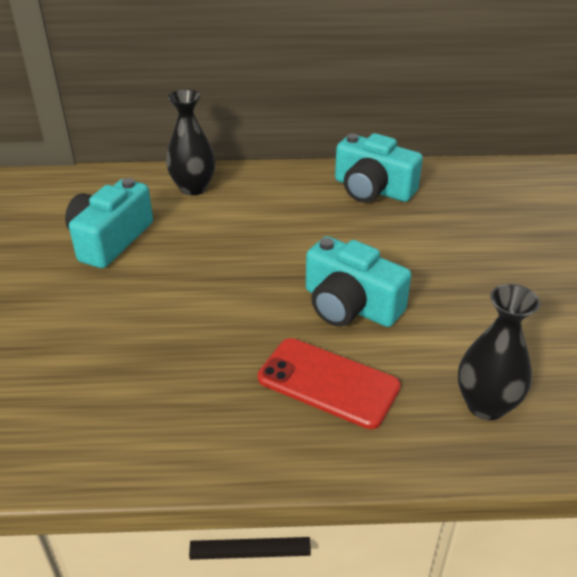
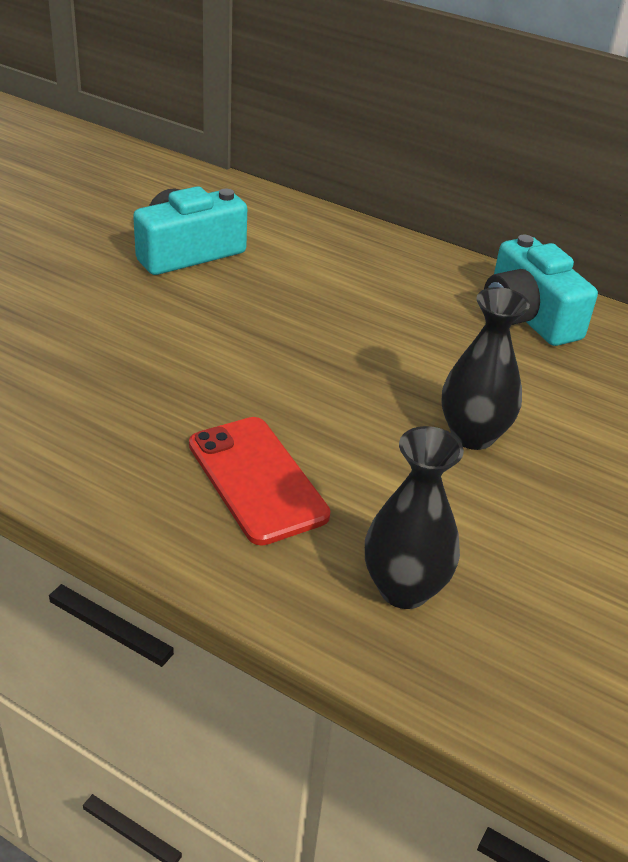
camera: 30 degrees right, 0 degrees up
(193, 188) = (322, 236): black vase -> black vase (473, 435)
(350, 305) = (363, 420): turquoise camera -> none

